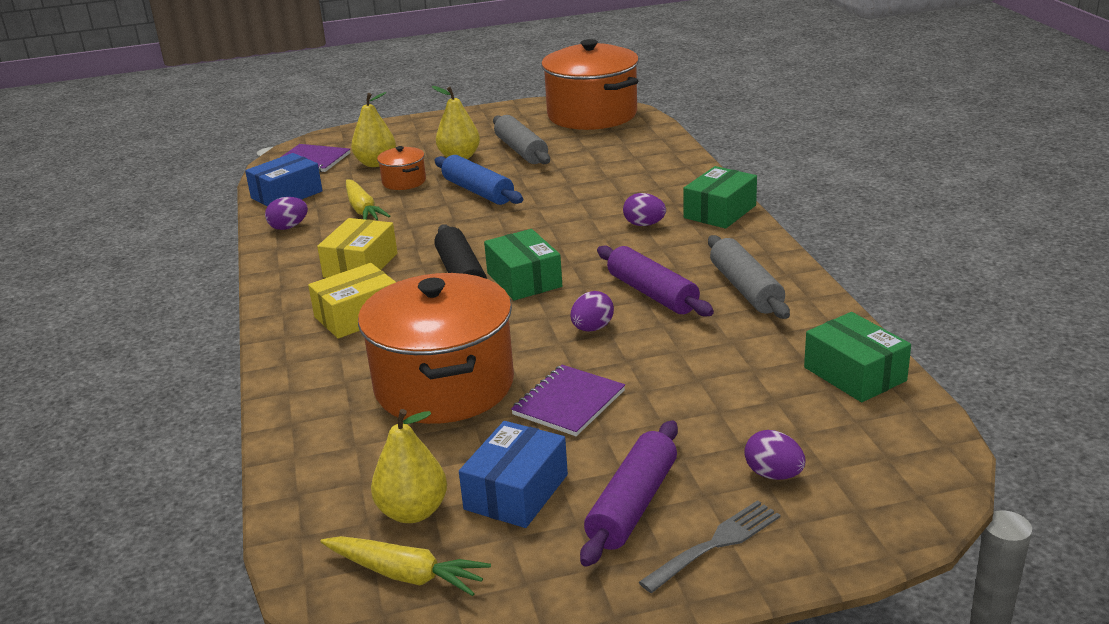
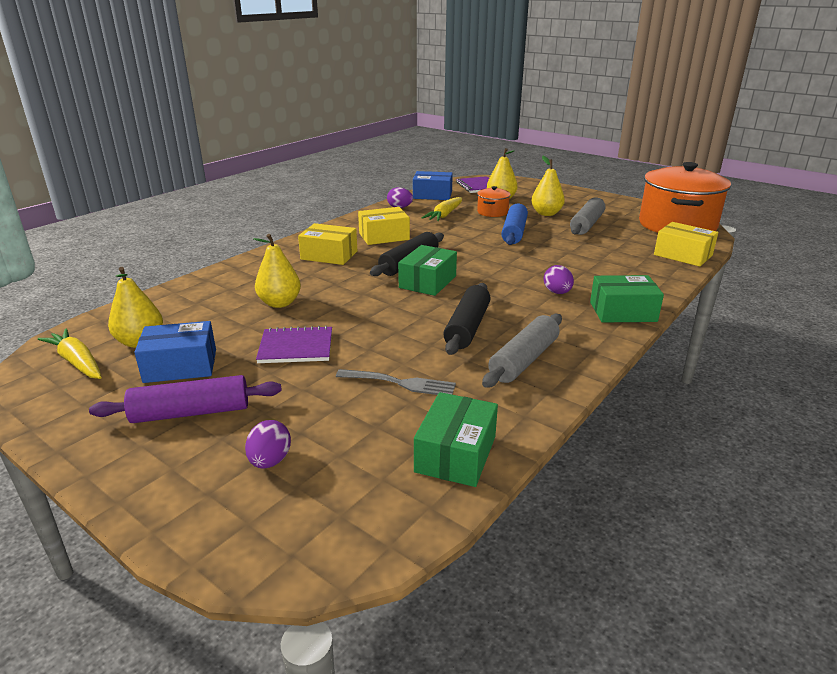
camera: 50 degrees right, 0 degrees up
(405, 574) = (77, 362): yellow carrot -> yellow carrot turned 150 degrees clockwise
(444, 385) = (280, 303): orange pot -> yellow pear
(592, 328) = (395, 323): purple egg -> none
(652, 293) = (467, 327): purple rolling pin -> black rolling pin
(655, 141) = (683, 255): none -> yellow box
(715, 544) = (161, 464): grey fork -> grey fork (400, 383)

